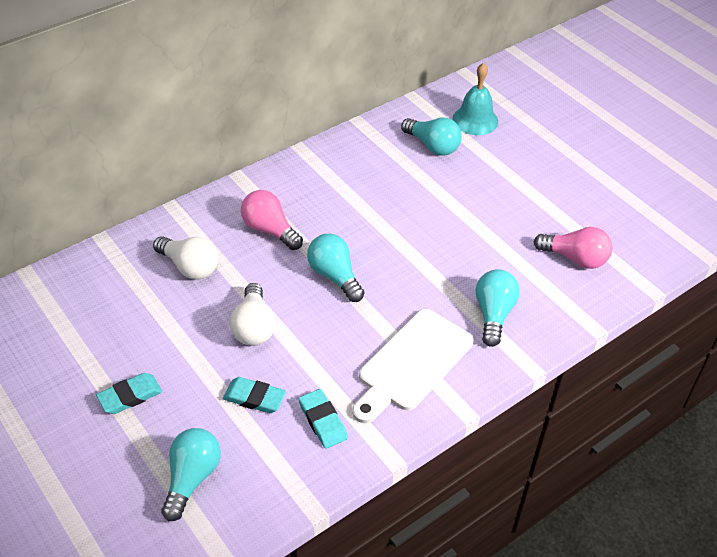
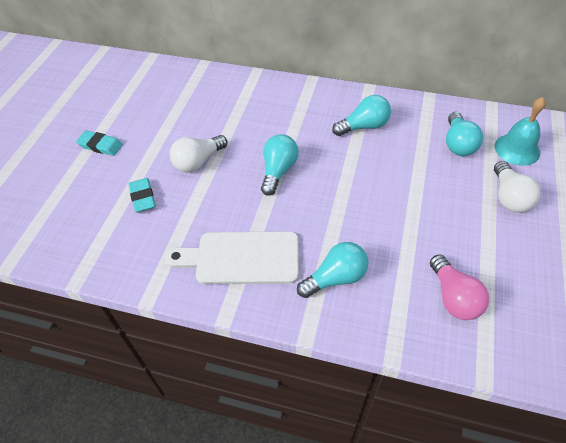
camera: 55 degrees right, 5 degrees up
(189, 267) = (217, 107): white light bulb -> white light bulb (509, 197)
(192, 478) = (61, 208): turquoise light bulb -> turquoise light bulb (364, 126)
(270, 230) = (284, 119): pink light bulb -> none
(322, 421) = (151, 241): turquoise eraser -> none

